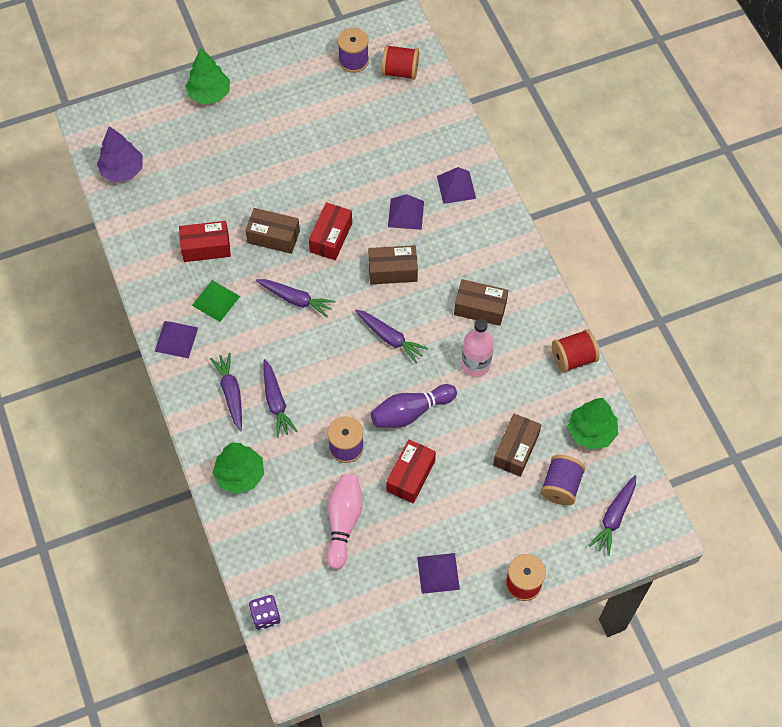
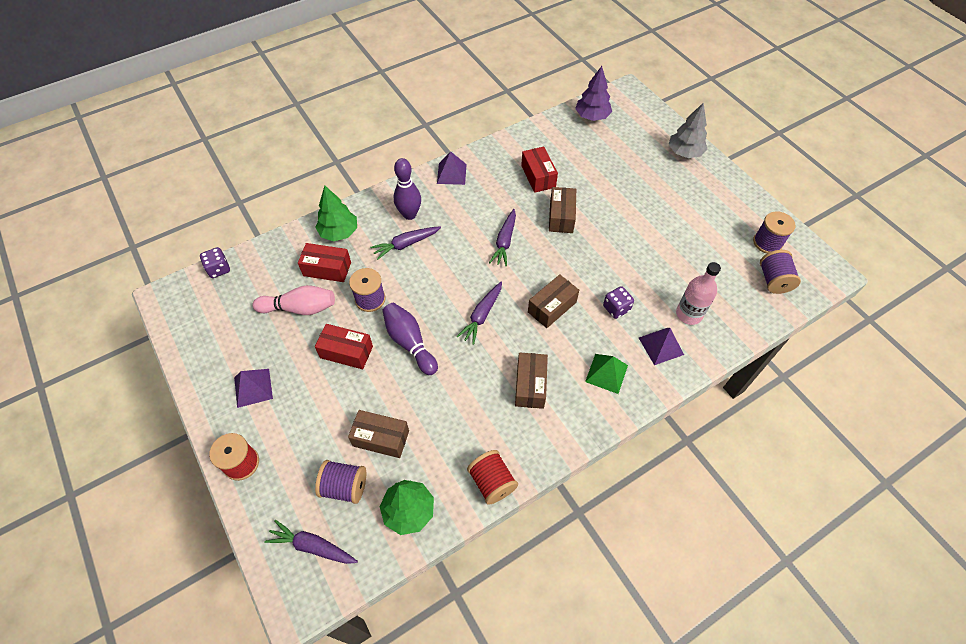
camera: 80 degrees right, 5 degrees down
(209, 94) = (684, 153): green tree -> grey tree
(215, 300) = (491, 191): green pyramid -> green pyramid (606, 373)
(231, 393) = (409, 214): purple carrot -> purple bowling pin
(331, 237) = (573, 256): red box -> red box (327, 269)
(392, 271) = (552, 307): brown box -> brown box turned 60 degrees clockwise
(400, 71) = (773, 280): red spool -> purple spool
(406, 214) = (616, 308): purple pyramid -> purple dice
(475, 364) = (468, 390): pink bottle -> pink bottle (689, 314)

